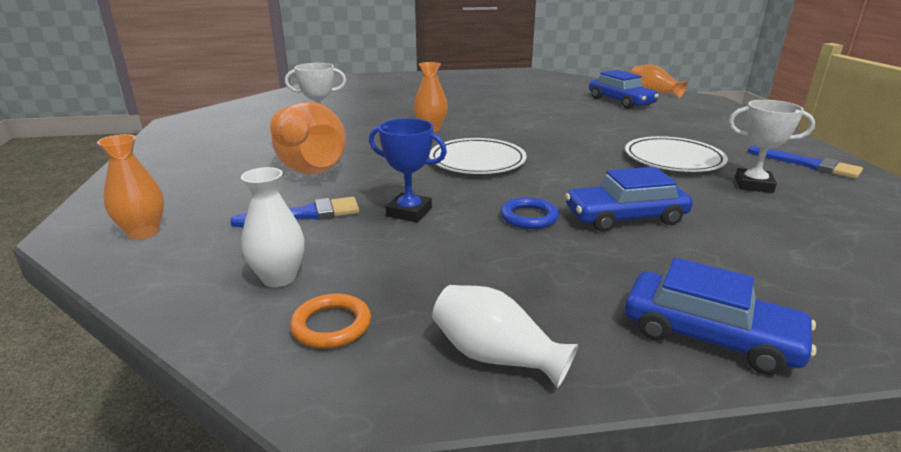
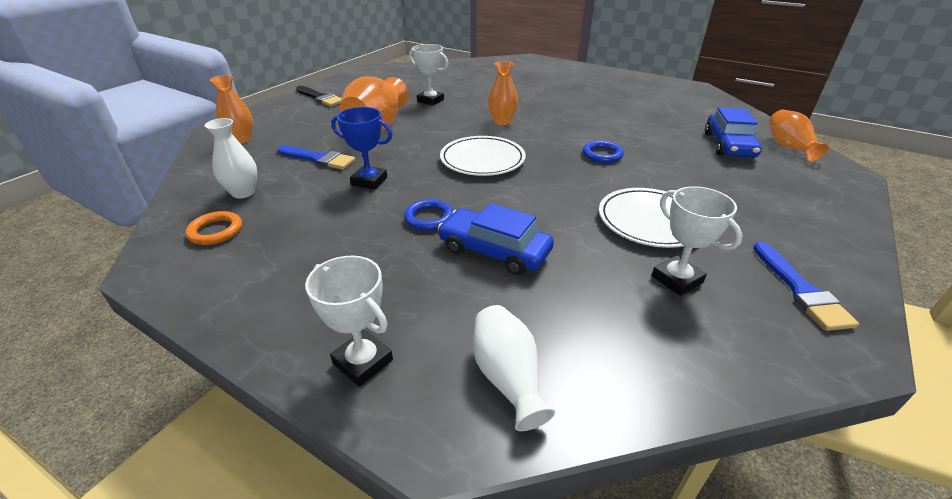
camera: 40 degrees right, 10 degrees up
(169, 161) = (320, 98): none -> black brush
(409, 212) = (369, 181): blue trophy -> blue trophy turned 45 degrees counterclockwise
(496, 356) = (241, 293): white vase -> white vase (507, 377)
(558, 130) = (602, 155): none -> blue ring
(709, 335) = (362, 362): blue car -> white trophy

